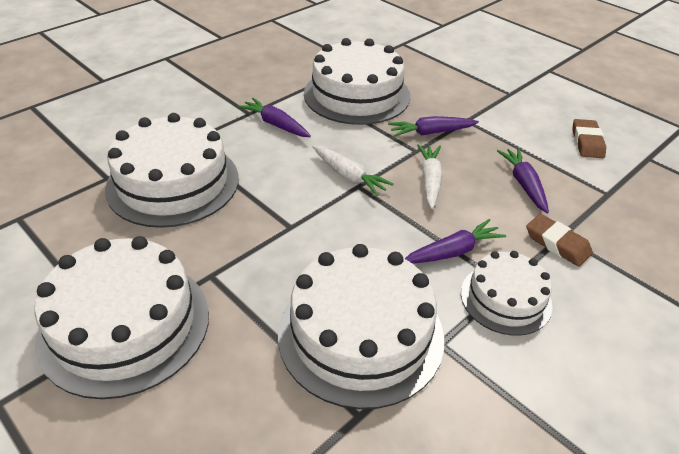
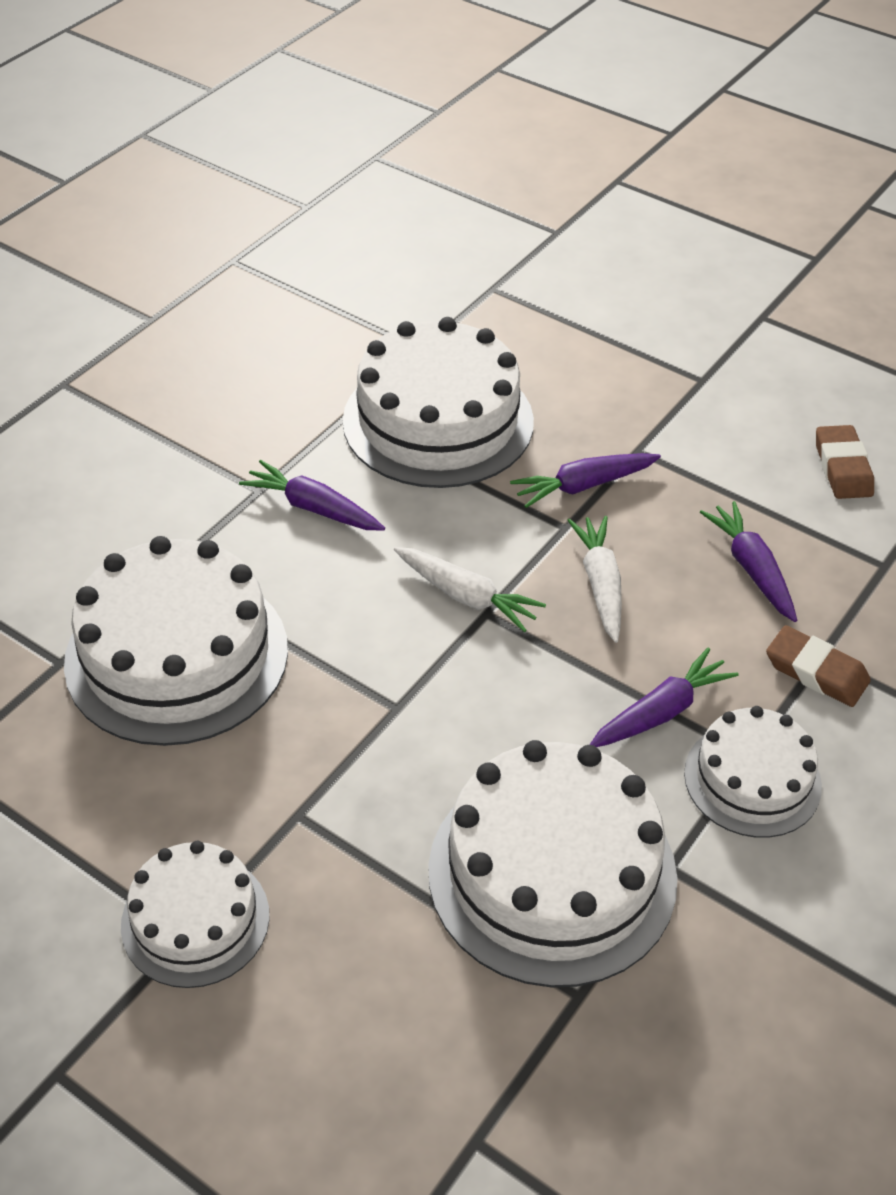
camera: 10 degrees left, 5 degrees up
(125, 325) = (195, 920): white cake -> white cake, size x0.58

